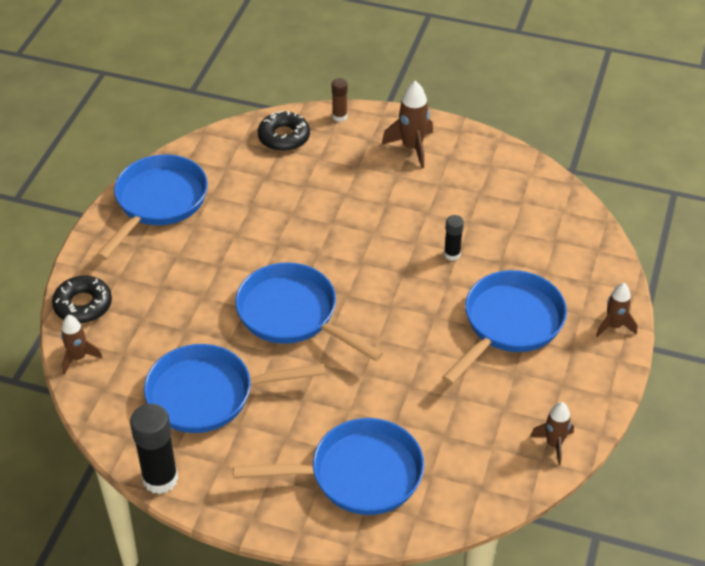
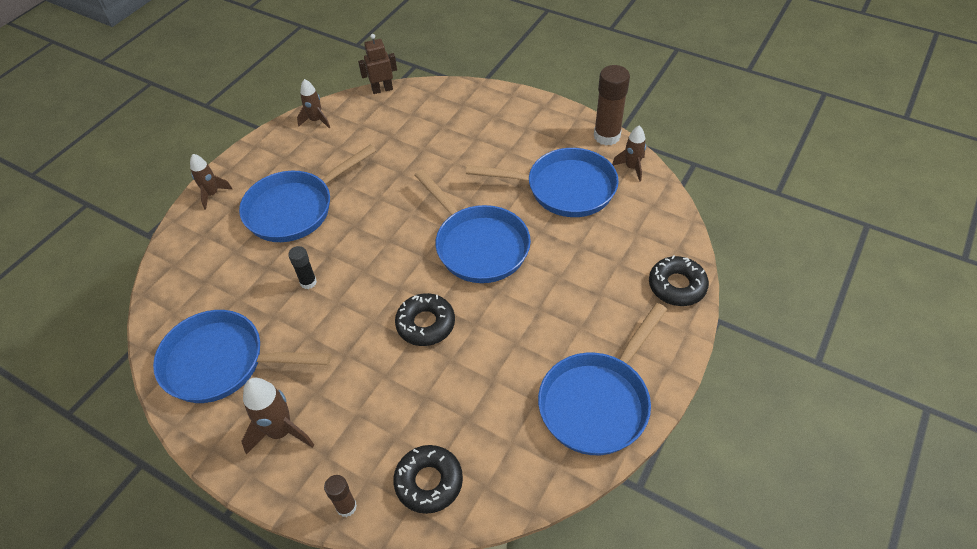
camera: 165 degrees left, 5 degrees up
(78, 358) = (677, 235): brown rocket -> brown rocket (631, 167)
(160, 479) = (607, 136): black glue stick -> brown glue stick
(323, 236) = (425, 324): none -> black donut
(358, 474) = (462, 120): blue pan -> blue pan (221, 362)
(490, 512) = (382, 89): none -> brown robot

